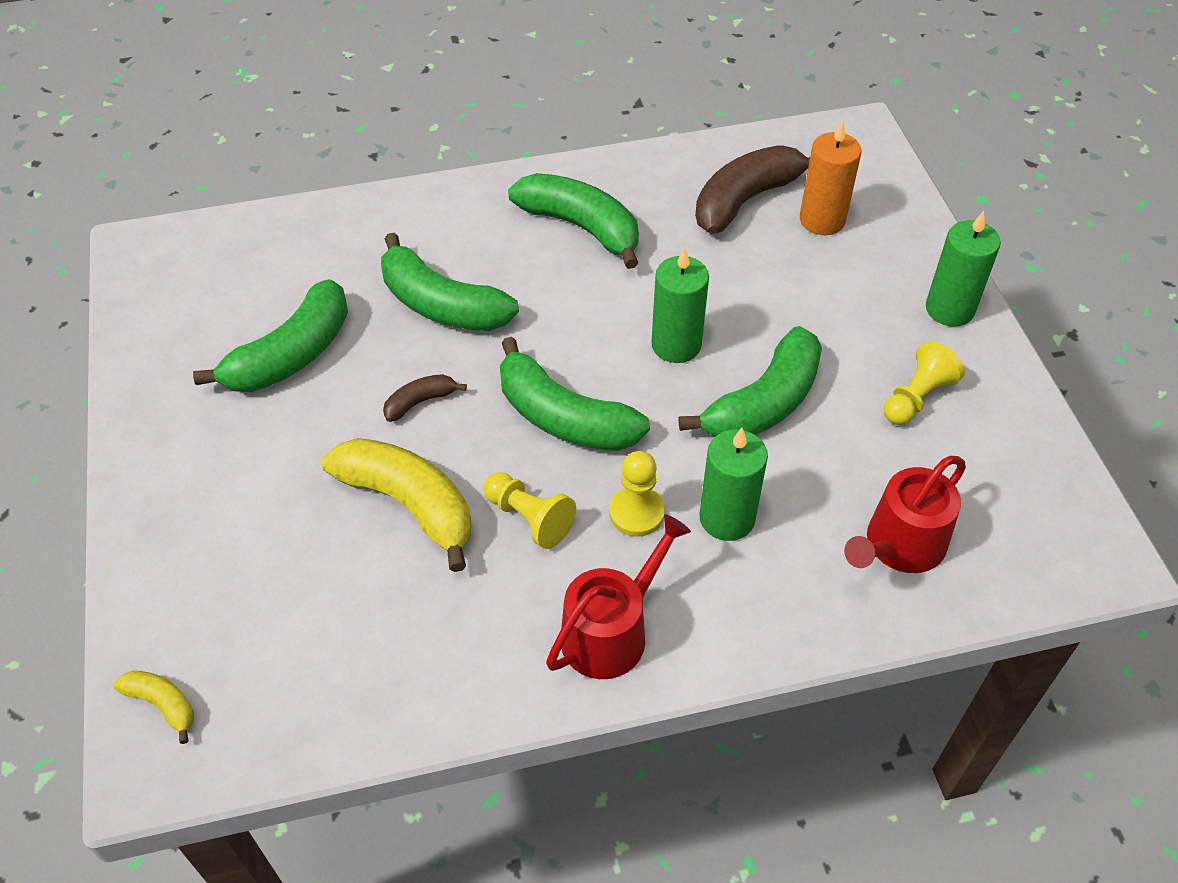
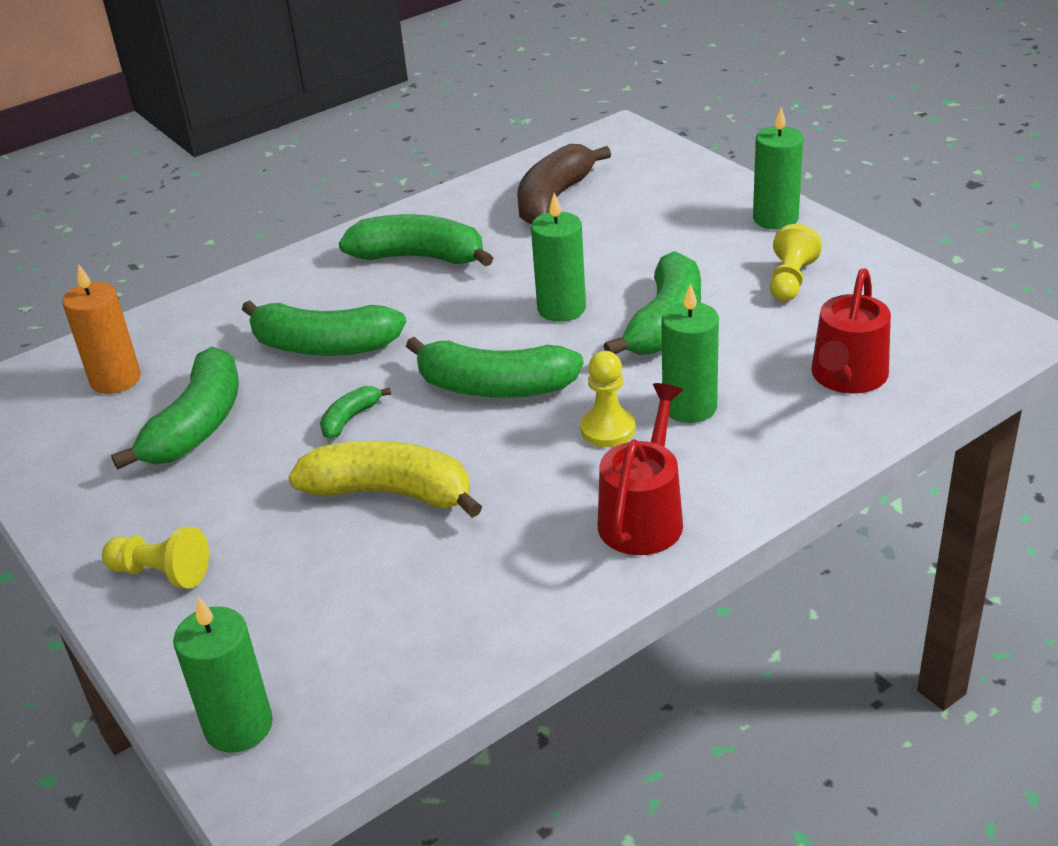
camera: 20 degrees left, 15 degrees down
(163, 704) = (239, 726): yellow banana -> green candle
(420, 402) = (350, 418): brown banana -> green banana
(529, 518) = (512, 465): yellow pawn -> yellow pawn (161, 573)
(822, 220) = (629, 194): orange candle -> orange candle (115, 379)

